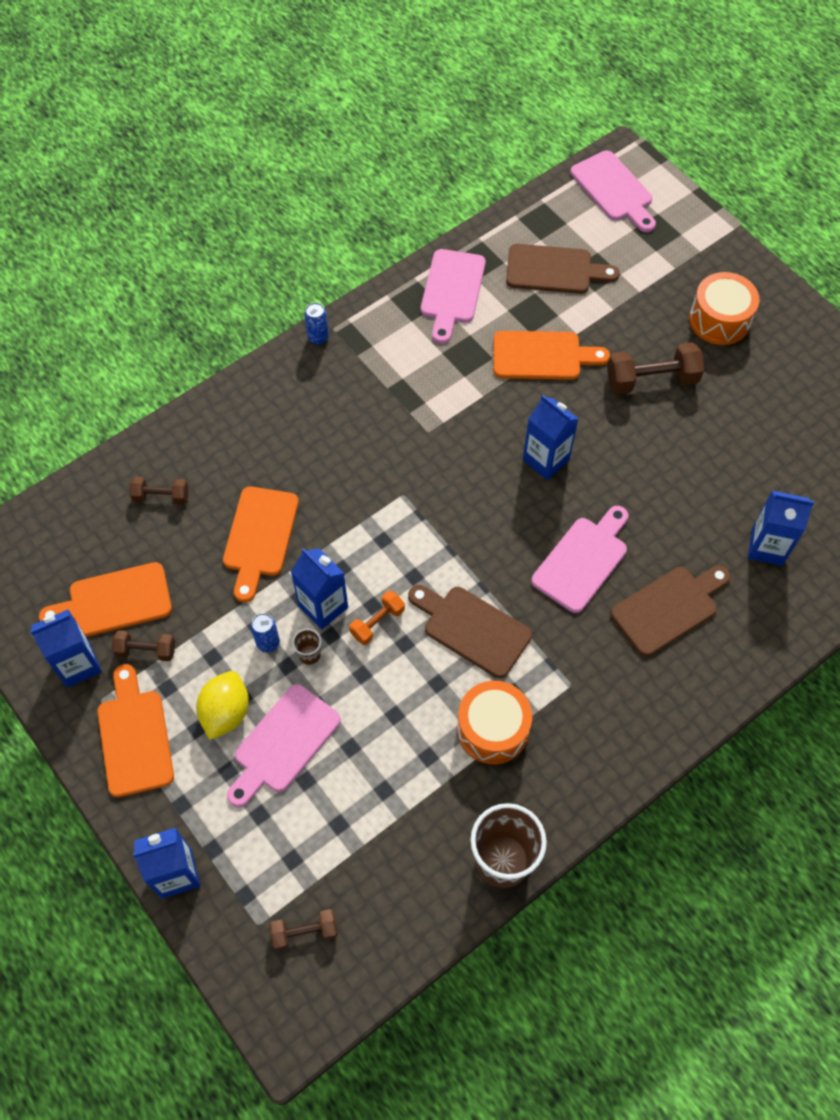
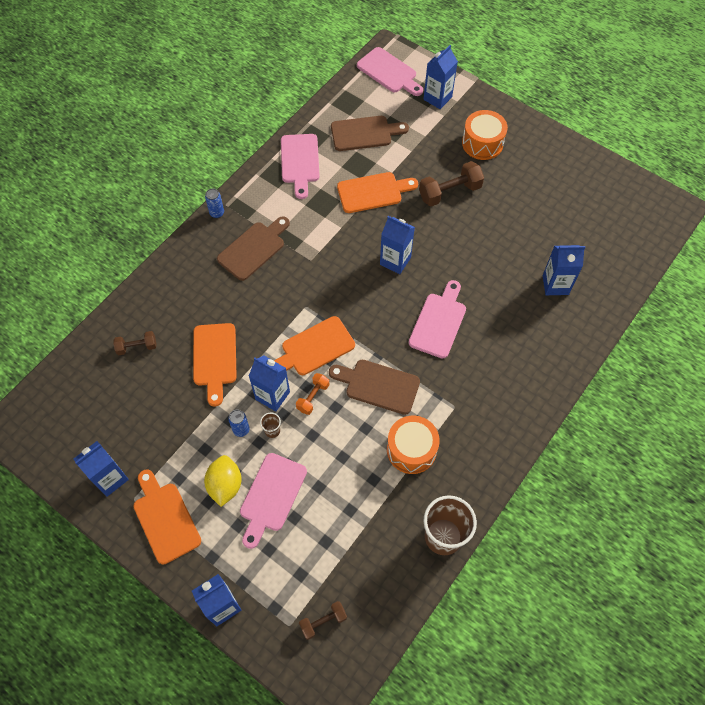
camera: 15 degrees left, 0 degrees up
(114, 601) = (124, 428): orange cutting board -> orange cutting board (314, 348)
(146, 650) = (156, 456): brown dumbbell -> none
(668, 608) = (504, 340): brown cutting board -> brown cutting board (253, 249)
(673, 241) = (437, 98): none -> blue carton

